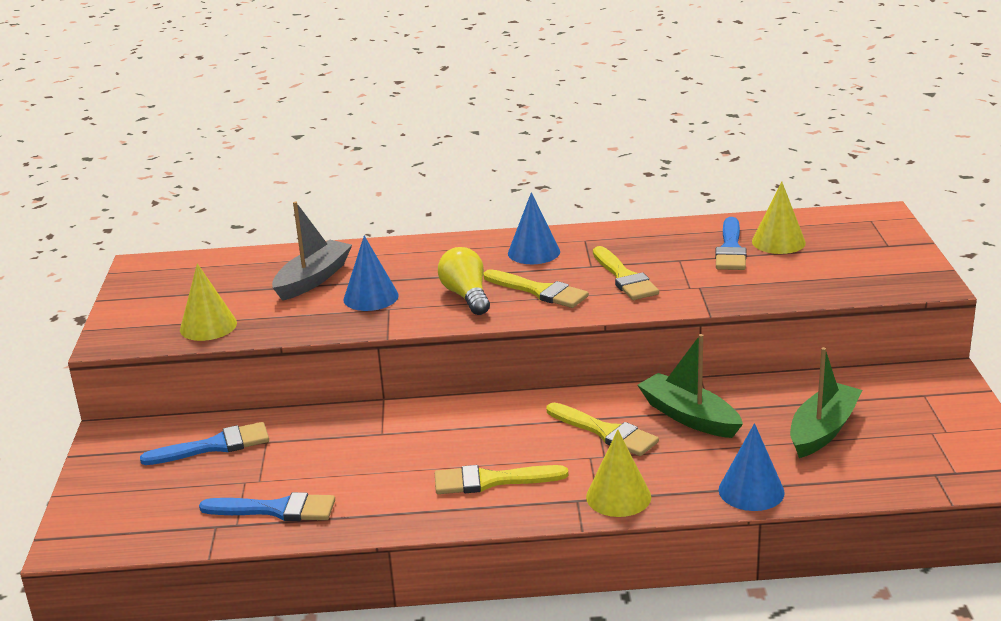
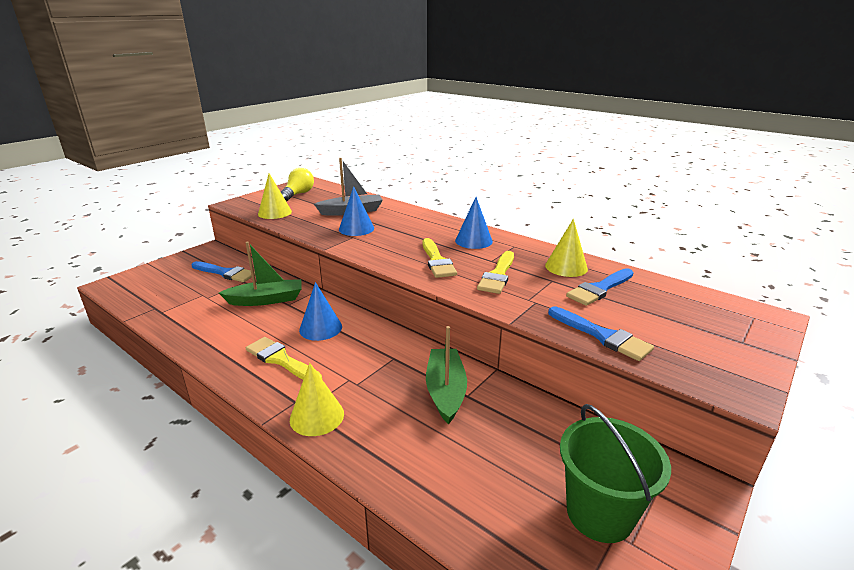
camera: 40 degrees right, 0 degrees up
(276, 509) = (184, 315): blue brush -> blue brush (602, 336)
(466, 296) = (397, 247): yellow light bulb -> yellow light bulb (298, 194)
(605, 432) = (383, 370): yellow brush -> none
(751, 491) = (395, 474): blue cone -> blue cone (320, 328)
(778, 242) = (645, 299): yellow cone -> yellow cone (566, 267)
(822, 430) = (521, 464): green boat -> green boat (266, 300)
(909, 427) = (599, 513): none -> green bucket

